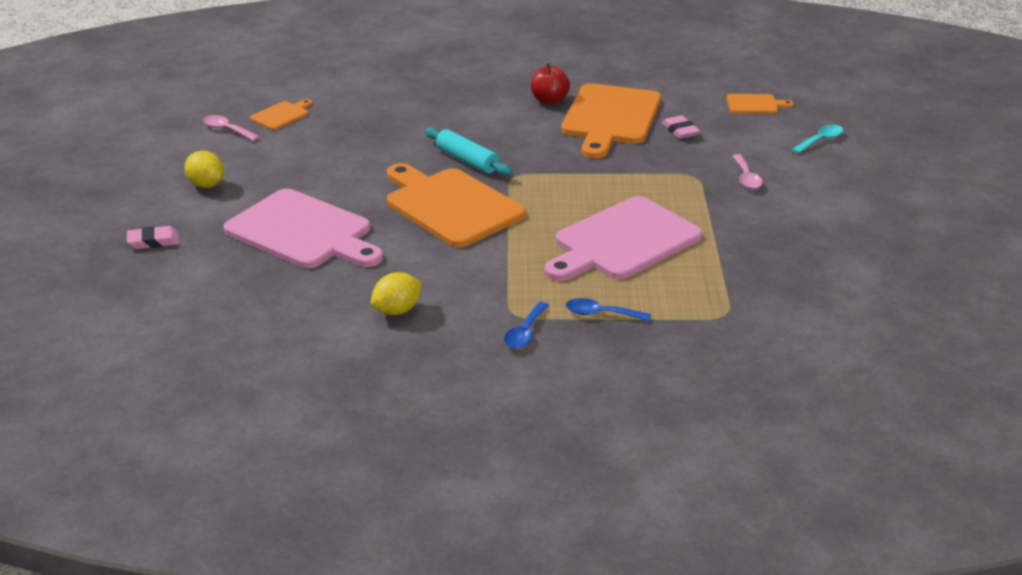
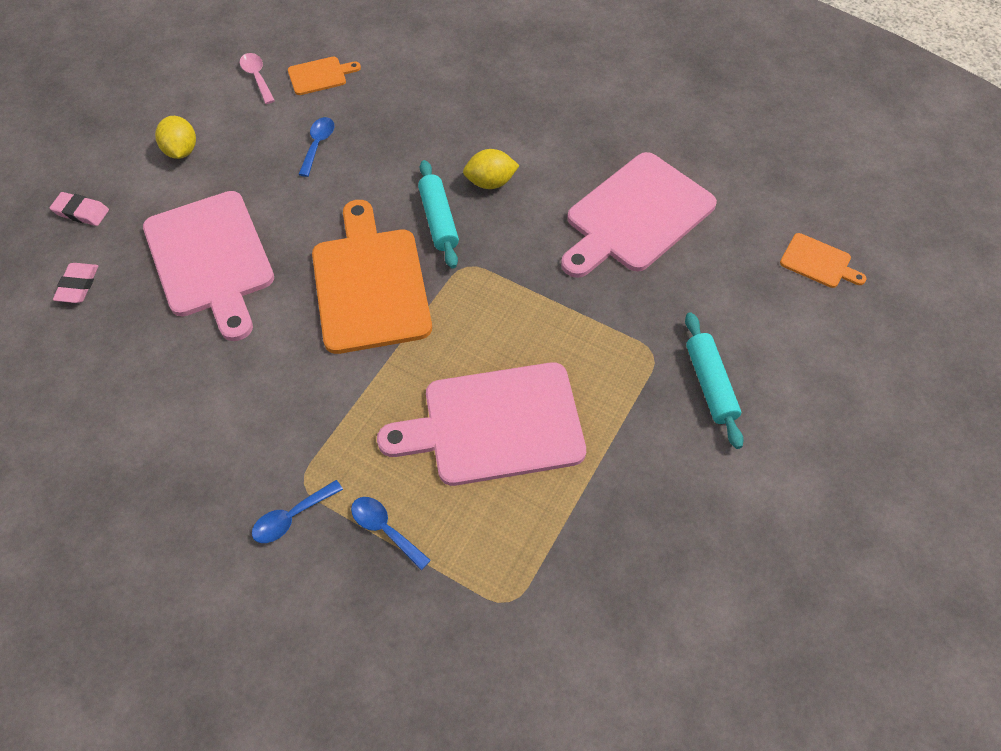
camera: 30 degrees right, 25 degrees up
(323, 150) = (318, 145): none -> blue spoon
(397, 310) = (204, 419): yellow lemon -> yellow lemon (490, 182)
(549, 100) = (593, 160): red apple -> none
(610, 118) = (636, 216): orange cutting board -> pink cutting board
(680, 131) = (696, 270): pink eraser -> pink eraser (78, 285)
(746, 178) = (710, 384): pink spoon -> turquoise rolling pin
(820, 140) = (849, 360): turquoise spoon -> none

